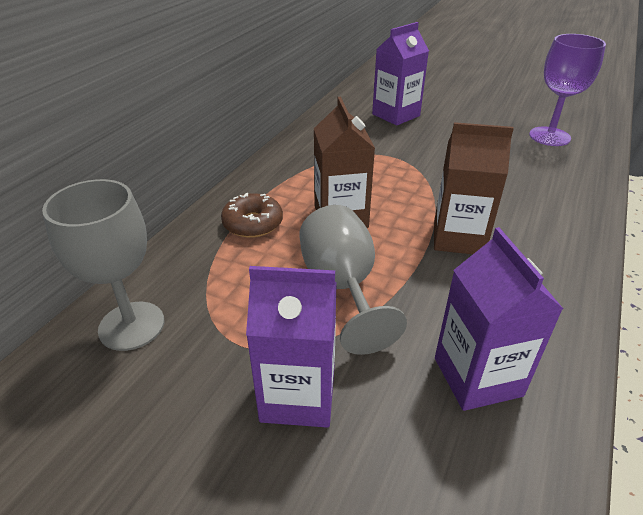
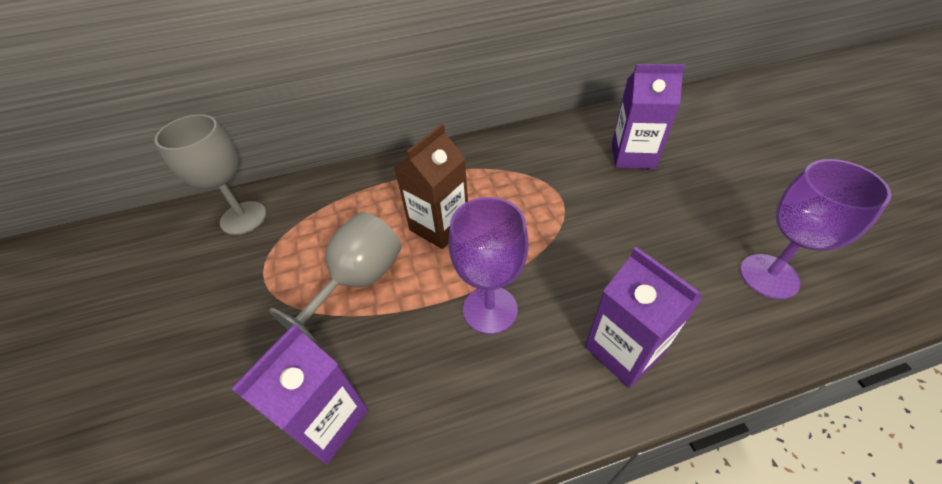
camera: 50 degrees right, 10 degrees up
(253, 223) = (383, 192): brown donut -> none
(298, 395) = (239, 329): purple carton -> purple carton (624, 350)
(458, 238) = (490, 309): brown carton -> purple goblet

